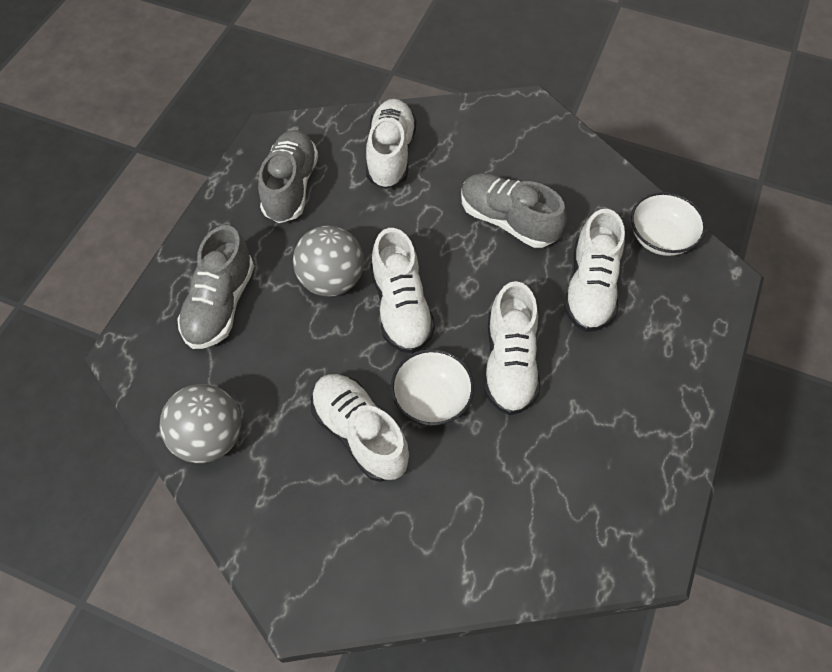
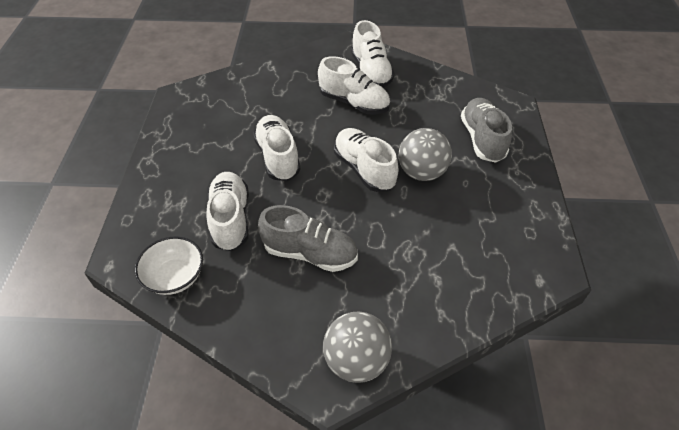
camera: 160 degrees right, 10 degrees down
(210, 437) = (434, 82): grey ball -> grey ball (356, 360)
(291, 187) = (499, 228): grey shoe -> none
(390, 154) = (438, 283): white shoe -> white shoe (371, 72)
(431, 399) = (320, 127): white bowl -> none

